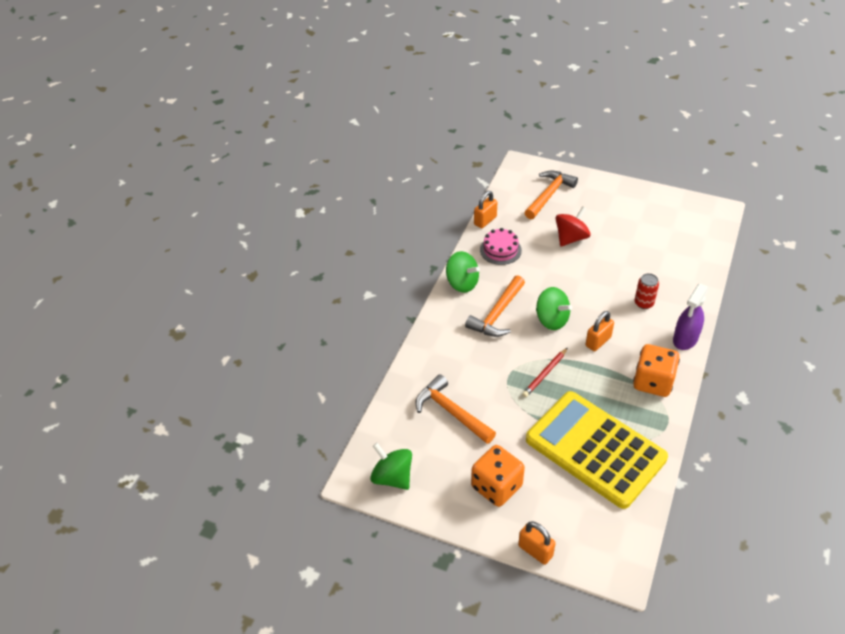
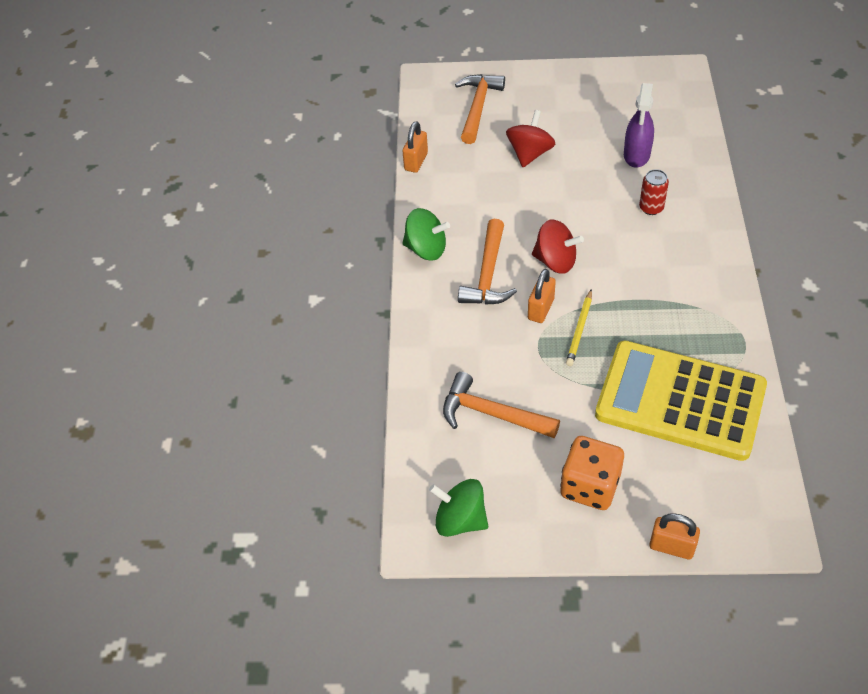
camera: 20 degrees left, 5 degrees up
(500, 250) = (452, 193): pink cake -> none
(545, 374) = (579, 330): red pencil -> yellow pencil
(551, 320) = (555, 261): green spinning top -> red spinning top
(598, 341) = (621, 270): orange padlock -> orange padlock (540, 309)
(652, 382) = (706, 299): orange dice -> none
(685, 339) = (717, 236): purple spray bottle -> purple spray bottle (636, 155)

